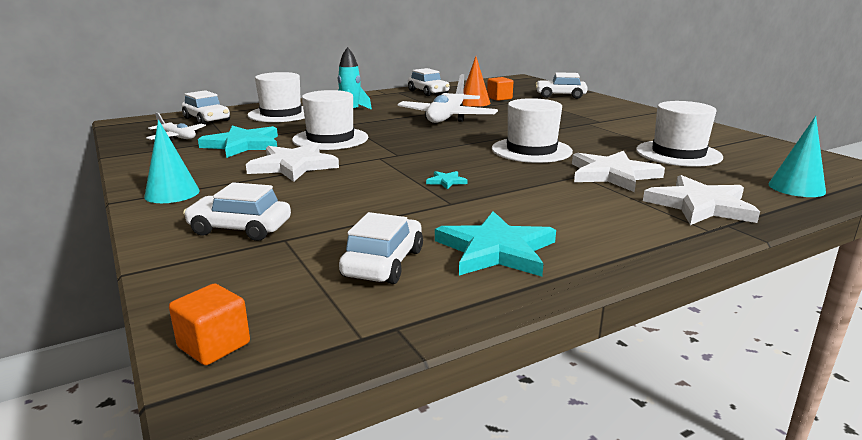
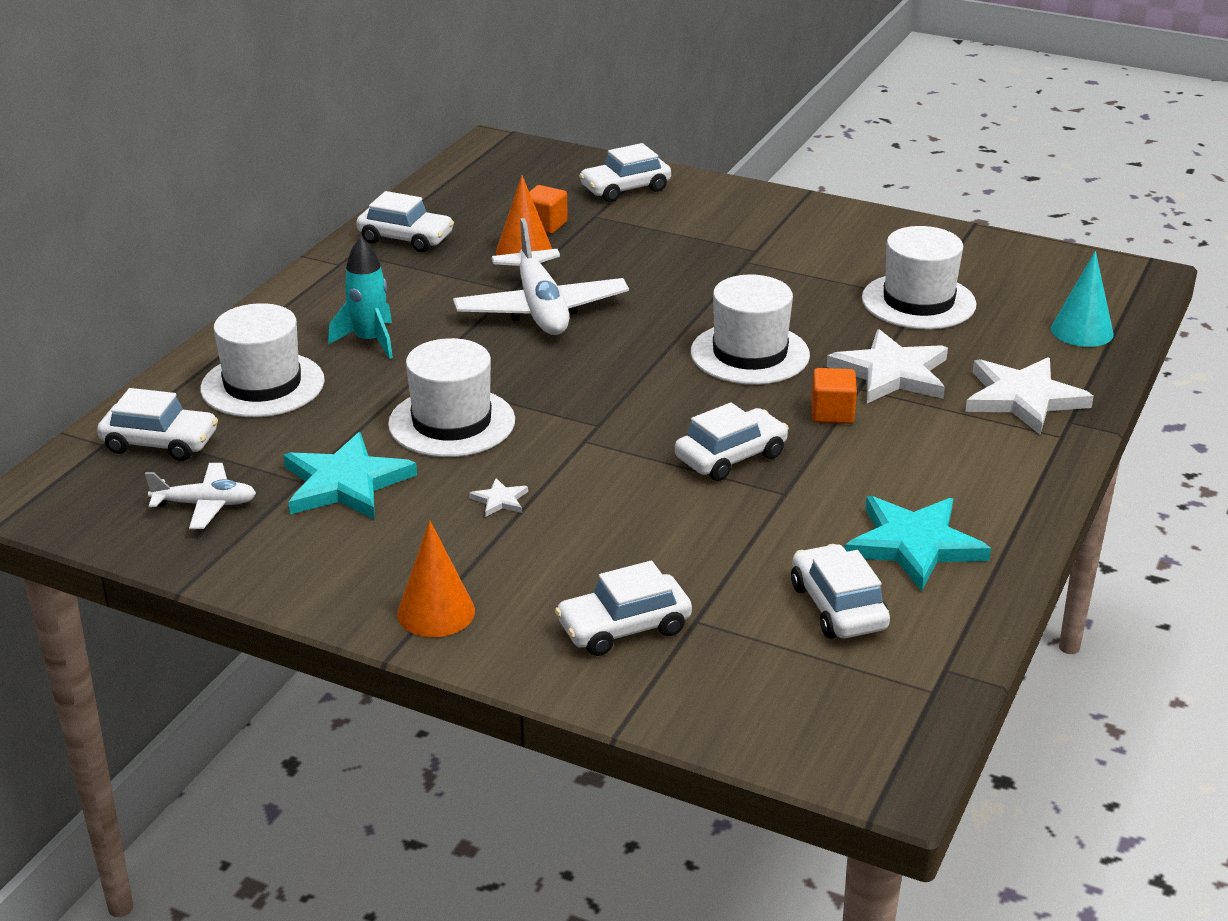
camera: 35 degrees left, 10 degrees up
(172, 193) = (436, 612): turquoise cone -> orange cone
(214, 345) = (834, 754): orange cube -> orange cube (832, 413)
(293, 166) = (500, 500): white star -> white star, size x0.43
(446, 181) = (731, 457): turquoise star -> white car

